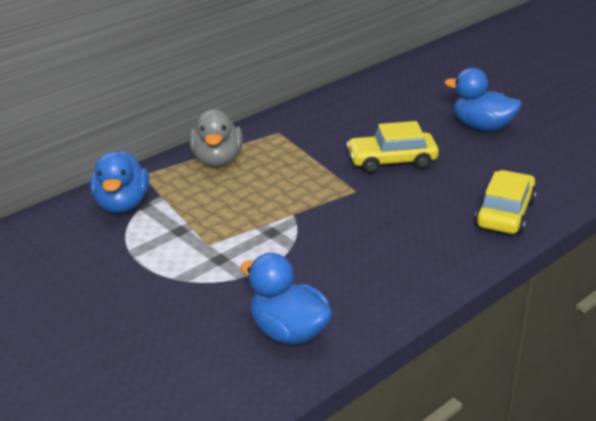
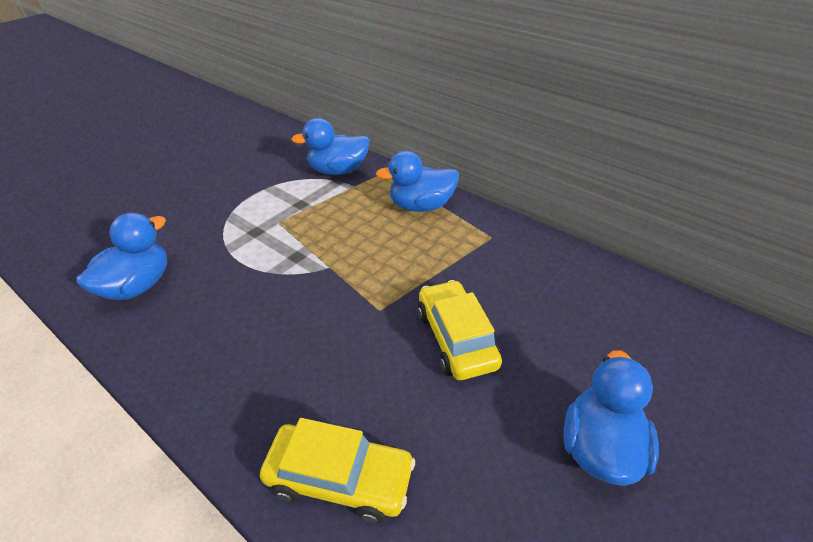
camera: 80 degrees right, 10 degrees up
(217, 160) = (421, 206): grey duck -> blue duck

